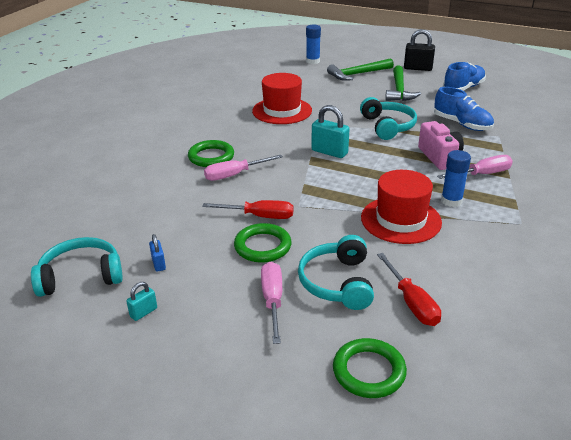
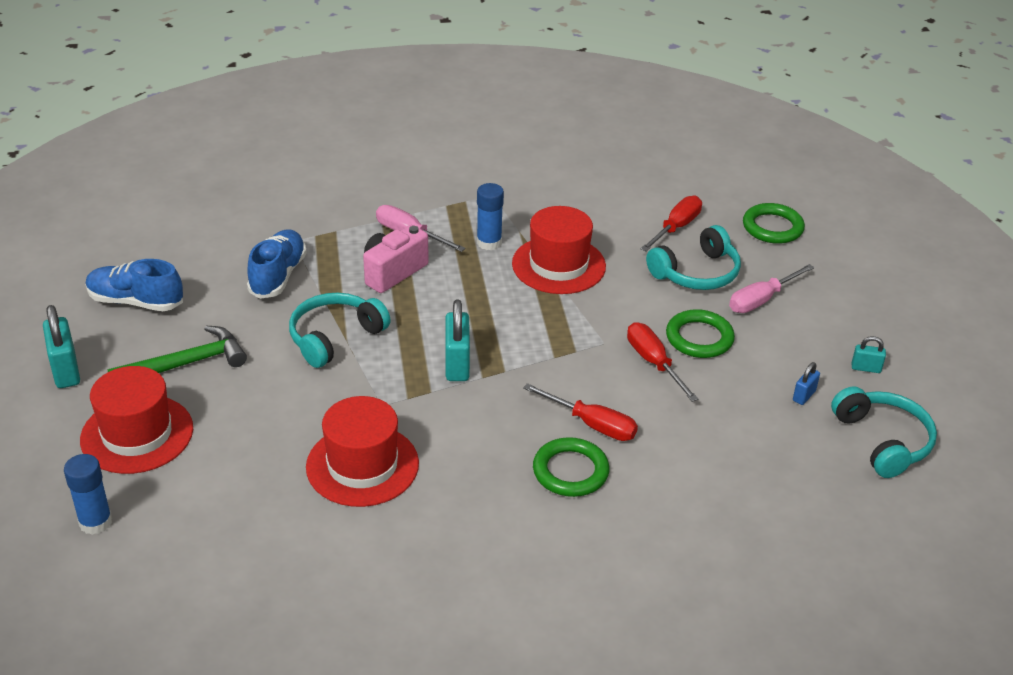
camera: 125 degrees left, 5 degrees up
(81, 276) = (883, 441): turquoise headphones -> turquoise headphones turned 150 degrees counterclockwise
(234, 175) = (592, 424): pink screwdriver -> red screwdriver
(358, 74) = (137, 434): green hammer -> red hat
(418, 68) = (66, 370): black padlock -> turquoise padlock

